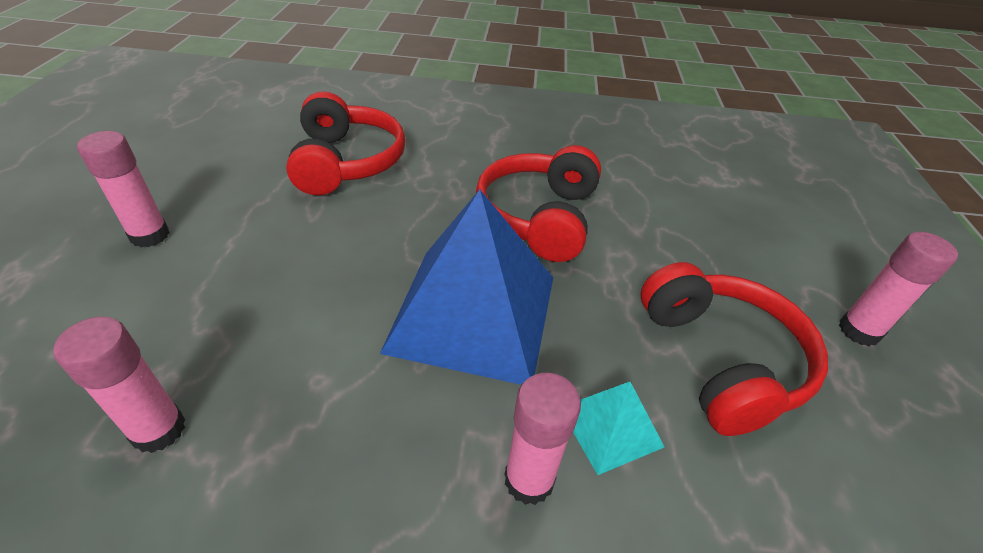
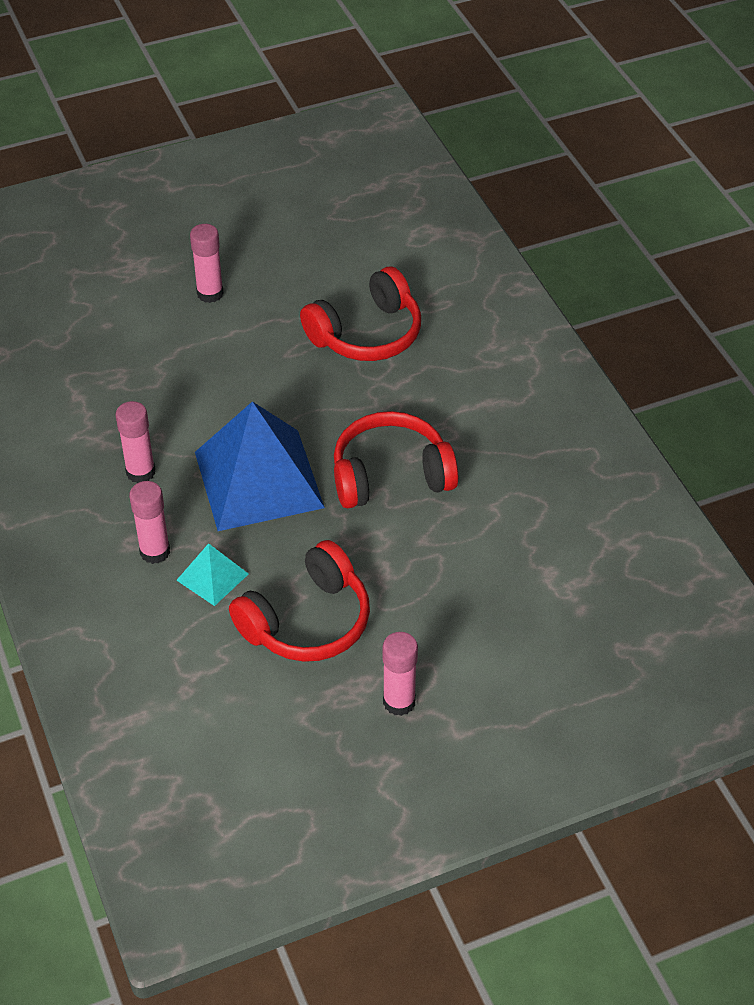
camera: 65 degrees right, 5 degrees up
(158, 430) = (91, 395): pink glue stick -> pink glue stick (140, 472)

